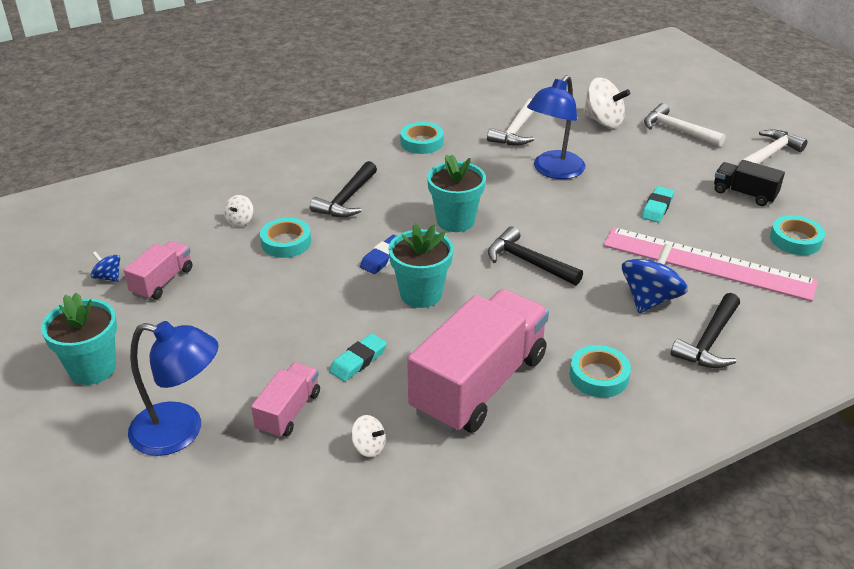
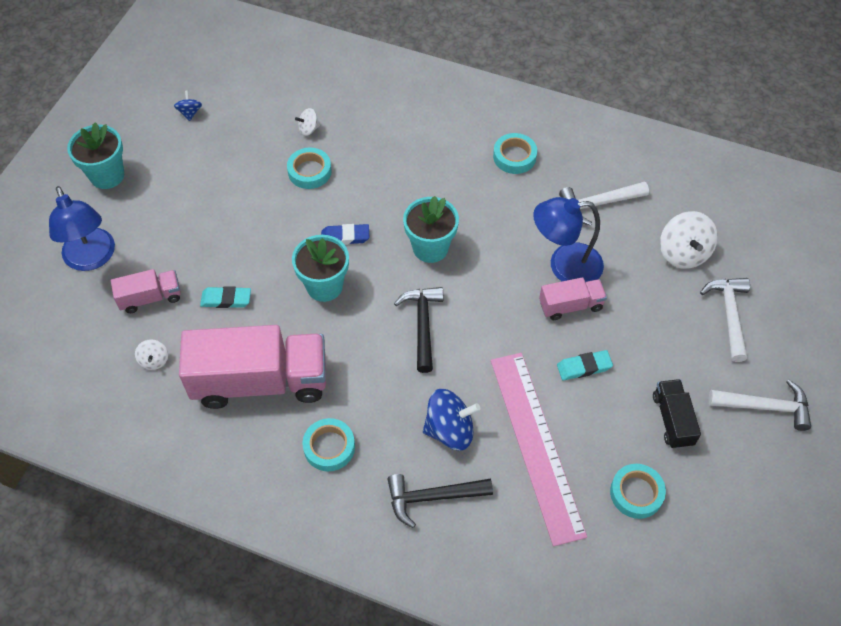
camera: 50 degrees right, 20 degrees up
(162, 281) = (210, 142): pink truck -> pink truck (570, 305)
(347, 199) = (392, 167): black hammer -> none

